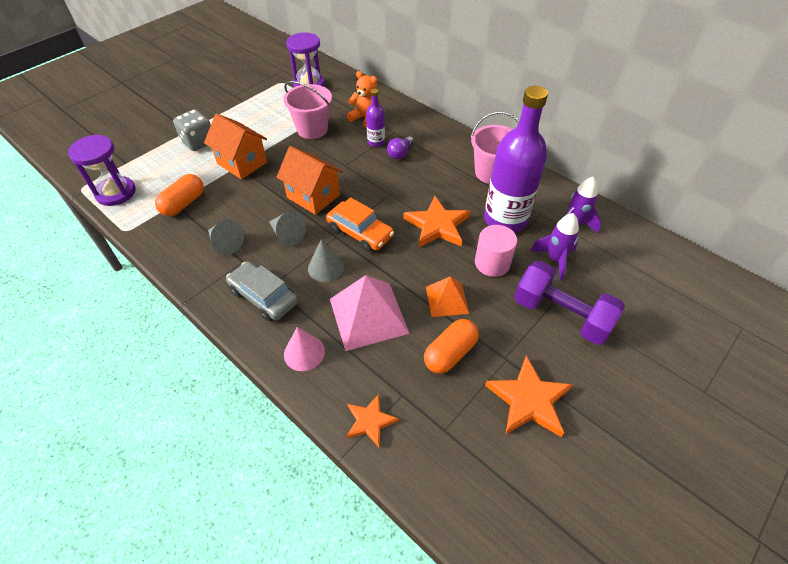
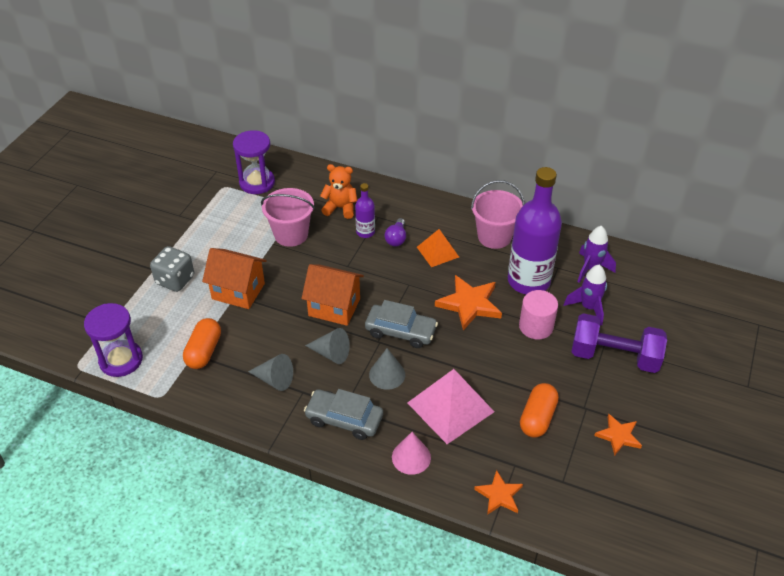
camera: 20 degrees left, 5 degrees down
(360, 232) = (400, 331): orange car -> grey car
(447, 299) = (512, 372): orange pyramid -> orange pyramid (437, 252)
(528, 400) = (618, 436): orange star -> orange star, size x0.61

